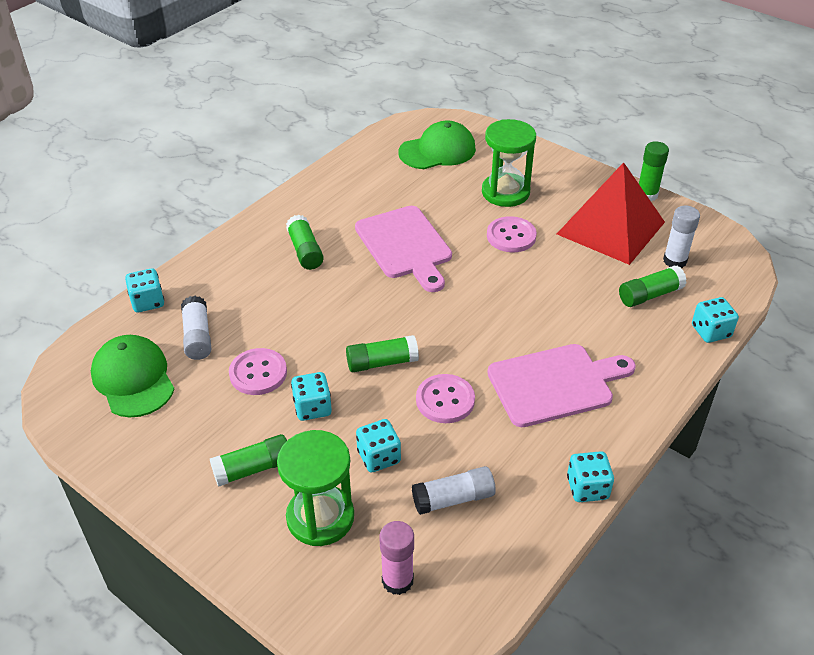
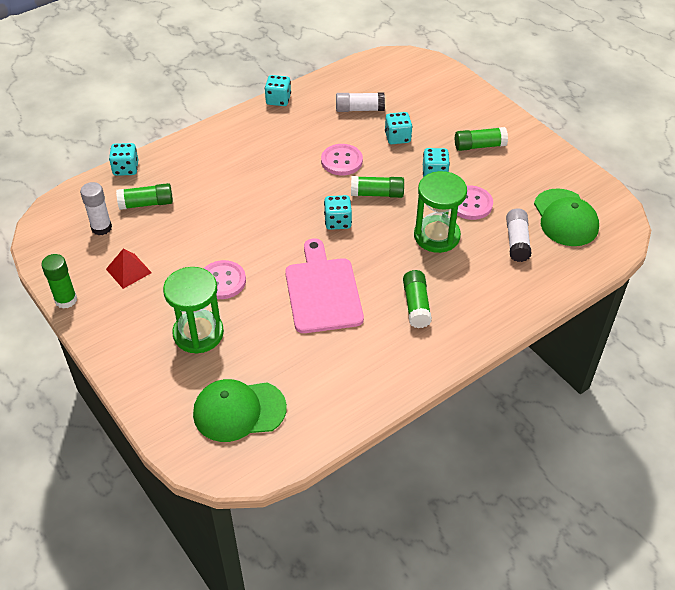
camera: 165 degrees left, 5 degrees up
(148, 302) = (561, 281): turquoise dice -> turquoise dice (337, 221)
(320, 517) = (441, 115): green hourglass -> green hourglass (436, 236)
(397, 580) = (404, 81): pink glue stick -> none
(555, 384) = (261, 156): pink cutting board -> none
(610, 228) = (128, 271): red pyramid -> red pyramid, size x0.44

